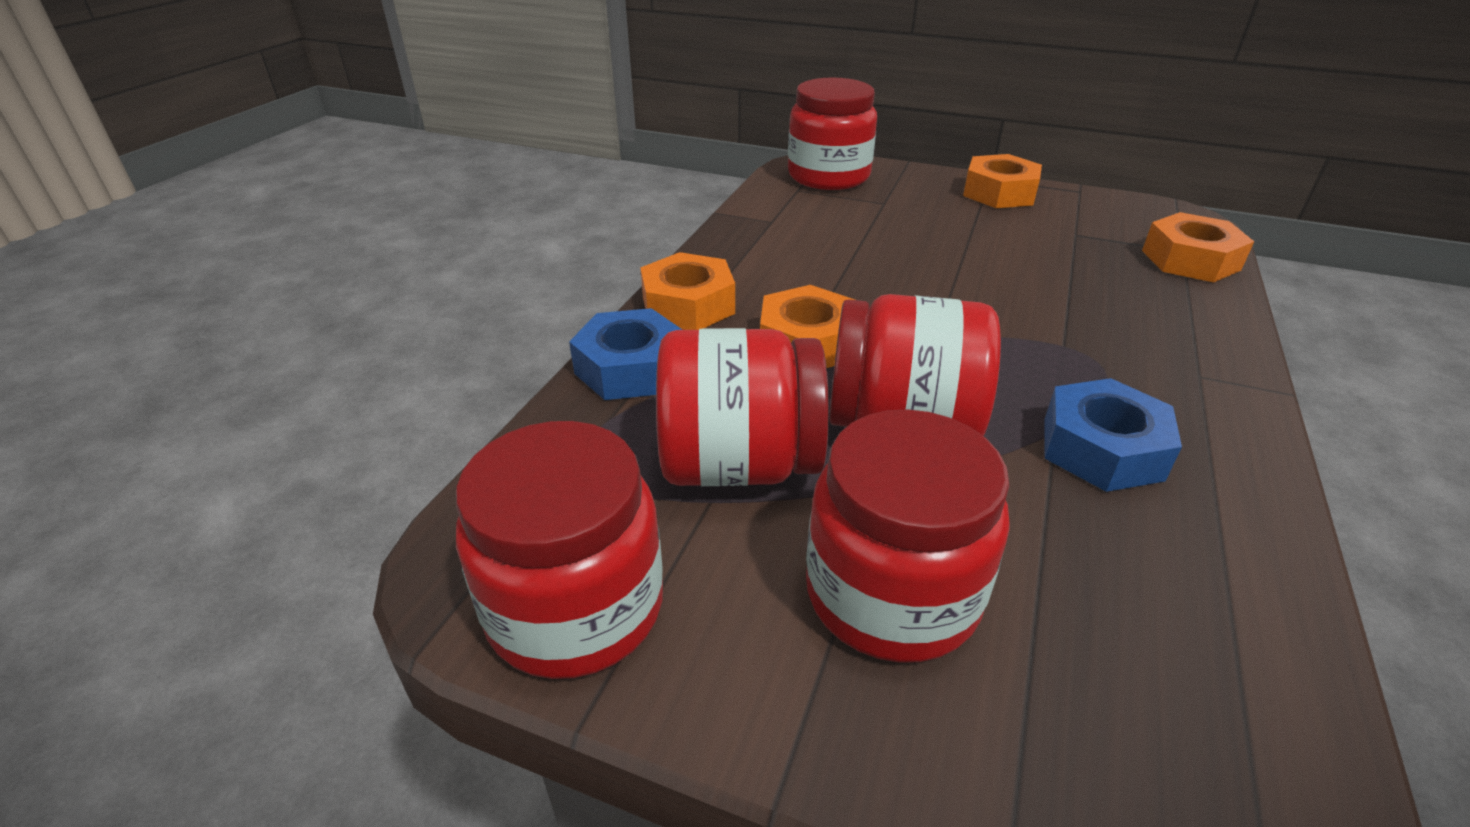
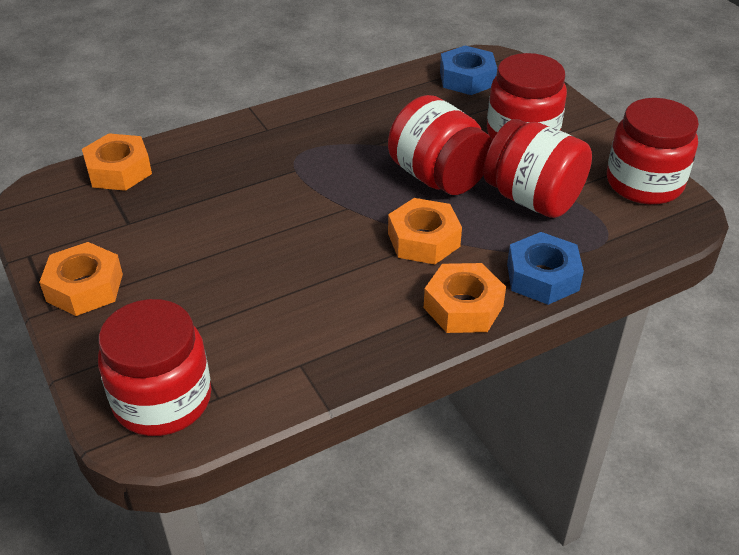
camera: 140 degrees left, 5 degrees up
(1102, 449) = (370, 130): blue nut -> blue nut (467, 78)

